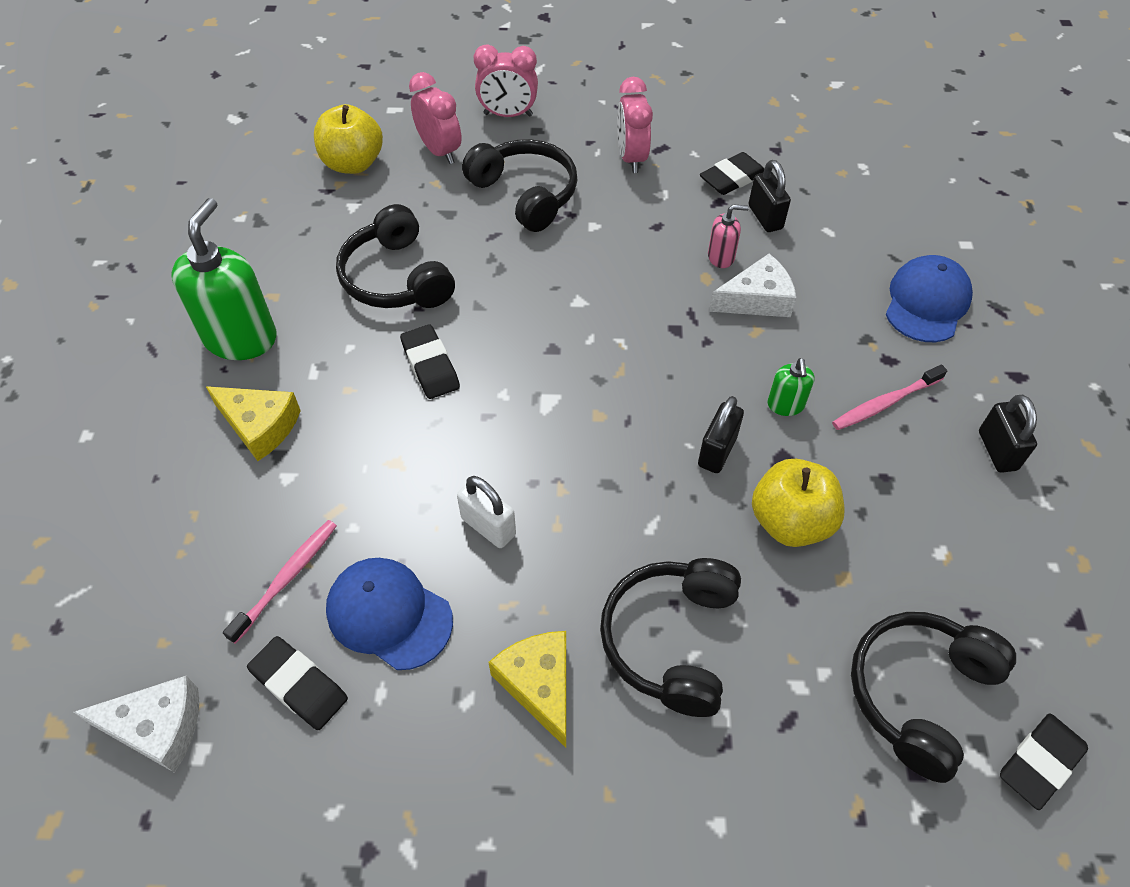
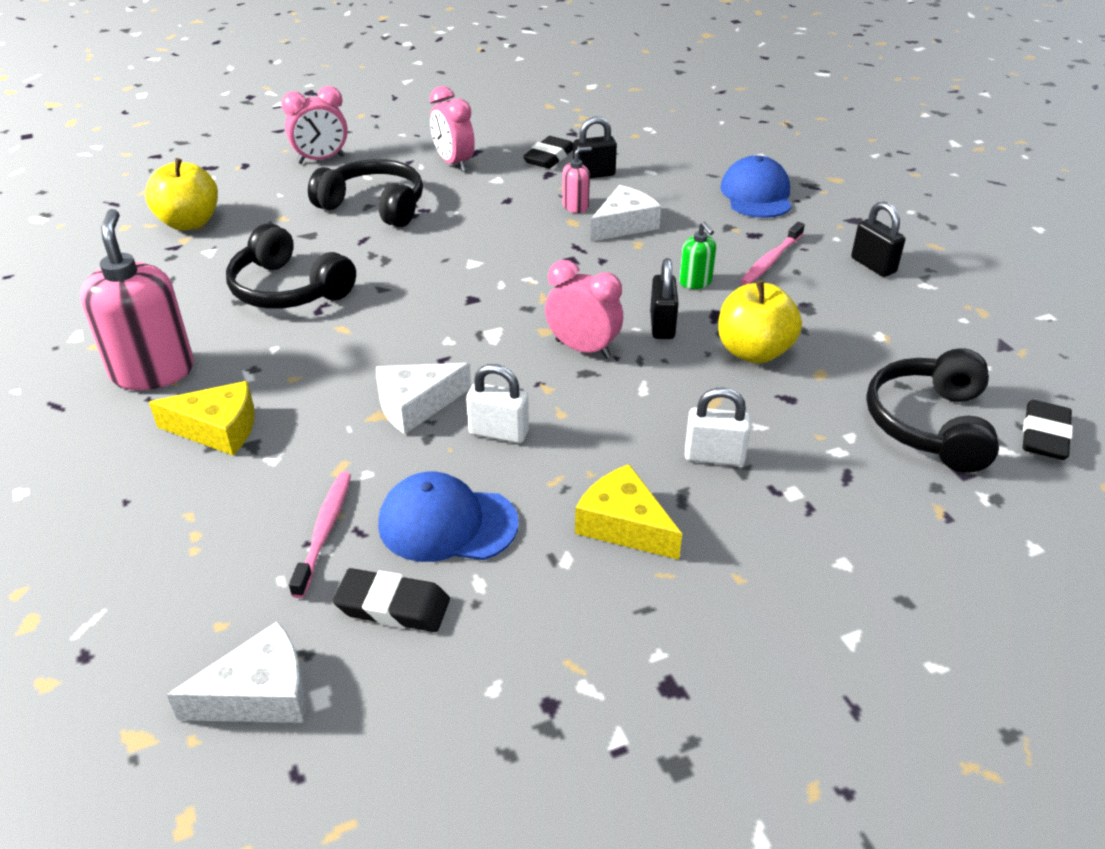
camera: 25 degrees left, 15 degrees down
(241, 338) = (153, 371): green soap dispenser -> pink soap dispenser
(430, 366) = (364, 340): black eraser -> none
(434, 463) = (415, 405): none -> white cheese
(440, 151) = (272, 196): pink clock -> pink clock (583, 349)
(671, 640) = (714, 456): black headphones -> white padlock
(765, 217) = (594, 174): black padlock -> black padlock turned 60 degrees counterclockwise

